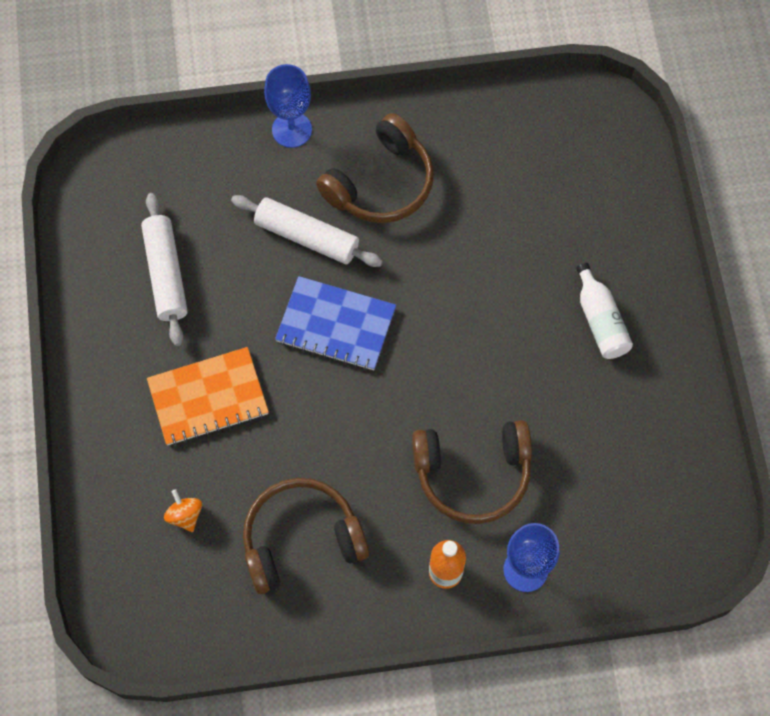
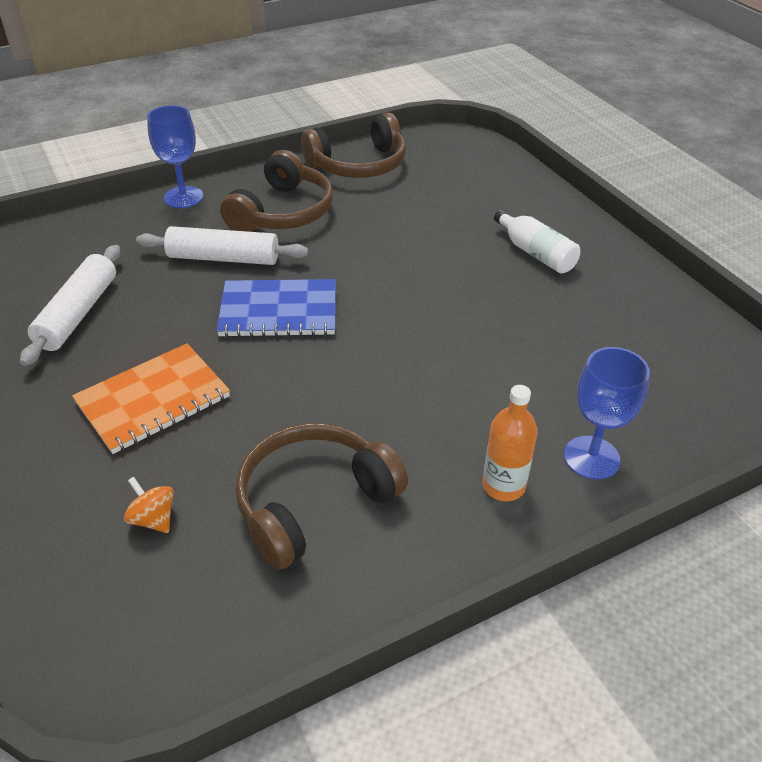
camera: 20 degrees left, 25 degrees down
(166, 274) = (78, 313): white rolling pin -> white rolling pin turned 45 degrees clockwise
(473, 474) = (483, 390): brown headphones -> brown headphones (358, 164)

